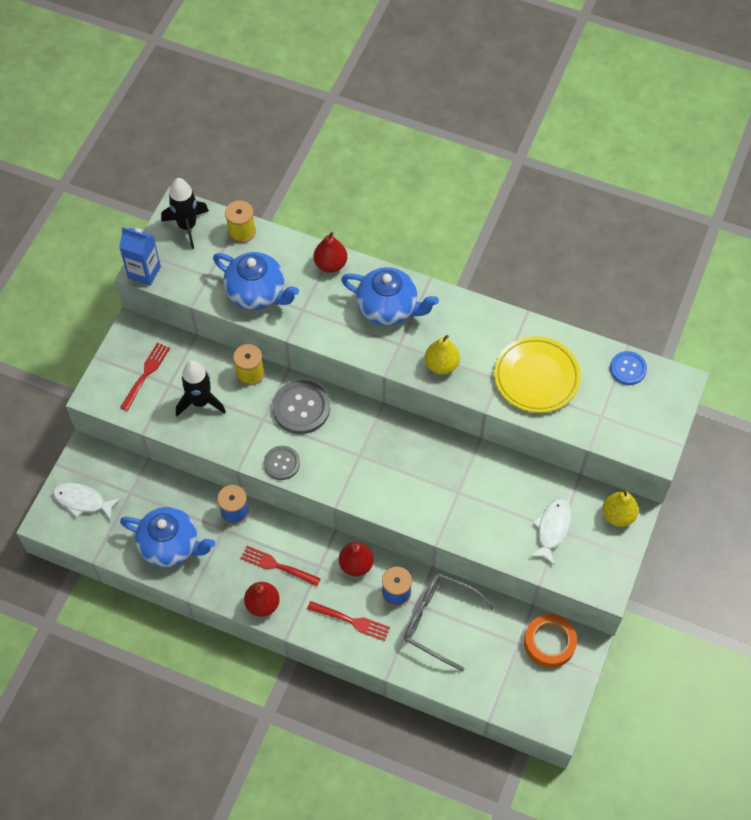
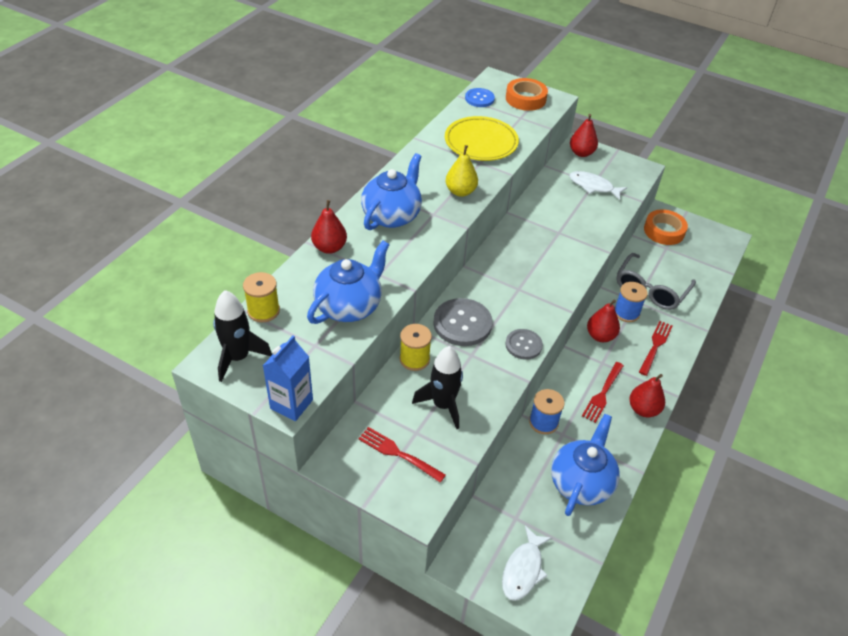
camera: 85 degrees left, 15 degrees down
(618, 515) = (581, 153): yellow pear -> red pear
(644, 419) = (525, 99): none -> orange tape

